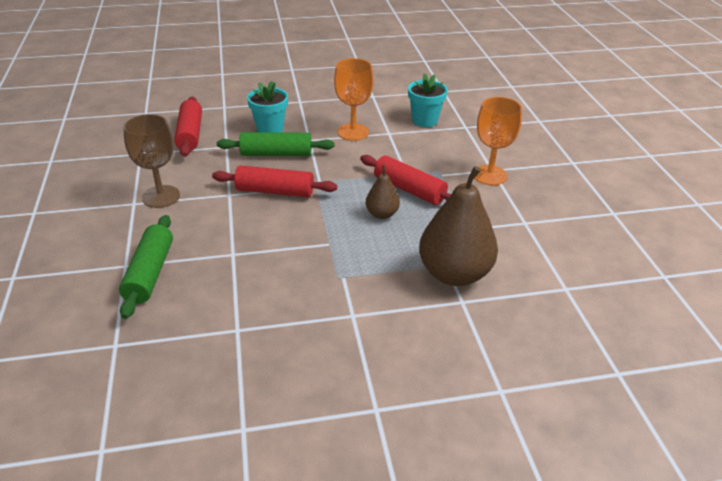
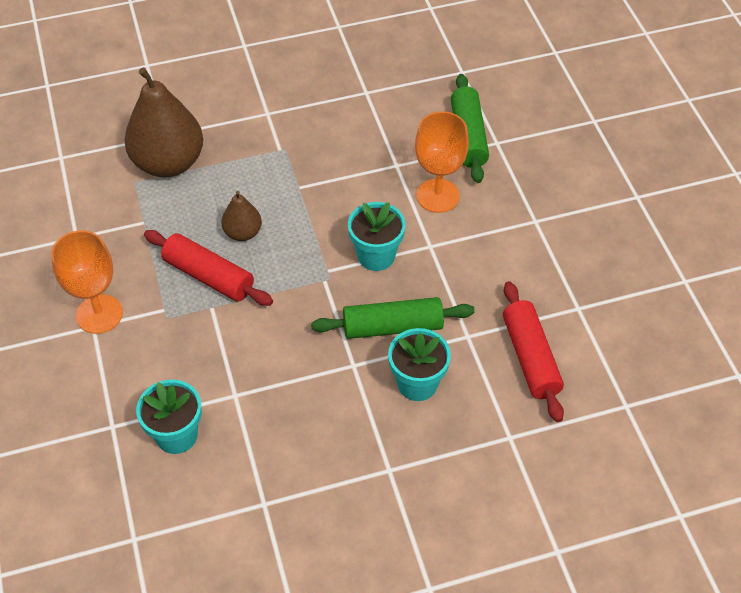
camera: 175 degrees right, 15 degrees up
(161, 196) = (509, 233): brown goblet -> none
(275, 191) = (376, 256): red rolling pin -> turquoise flower pot
(353, 132) = (290, 390): orange goblet -> orange goblet (437, 196)

